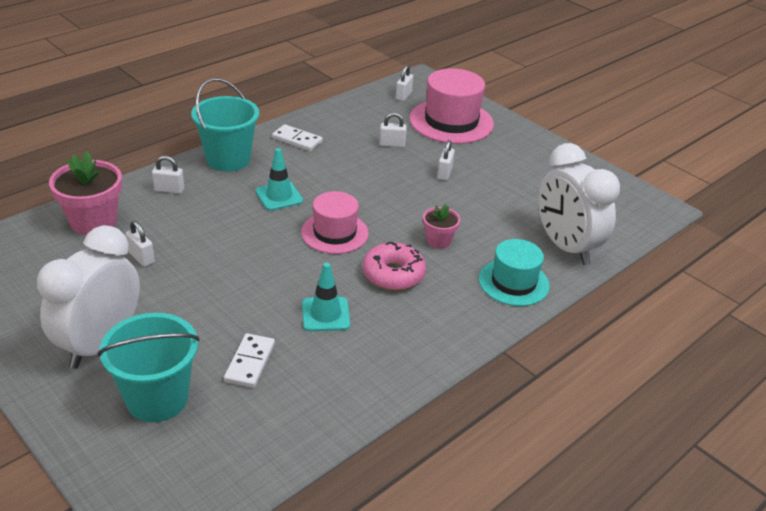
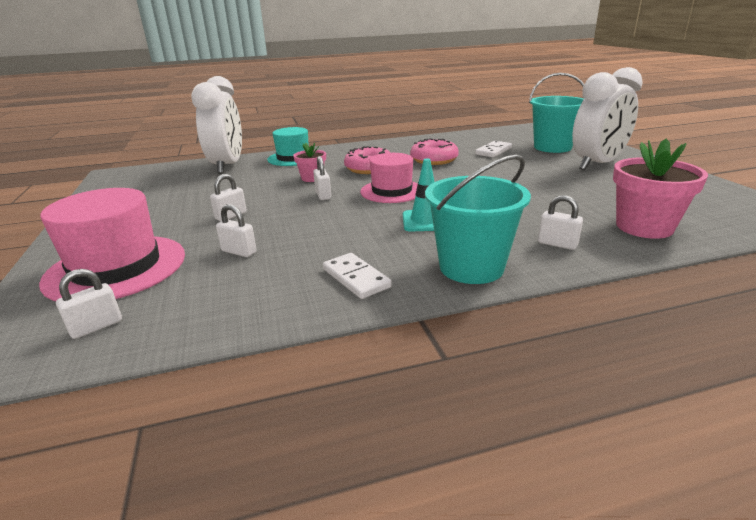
camera: 150 degrees left, 10 degrees down
(141, 258) = (578, 197): white padlock -> white padlock (323, 195)
(325, 314) = (434, 160): turquoise traffic cone -> pink donut

